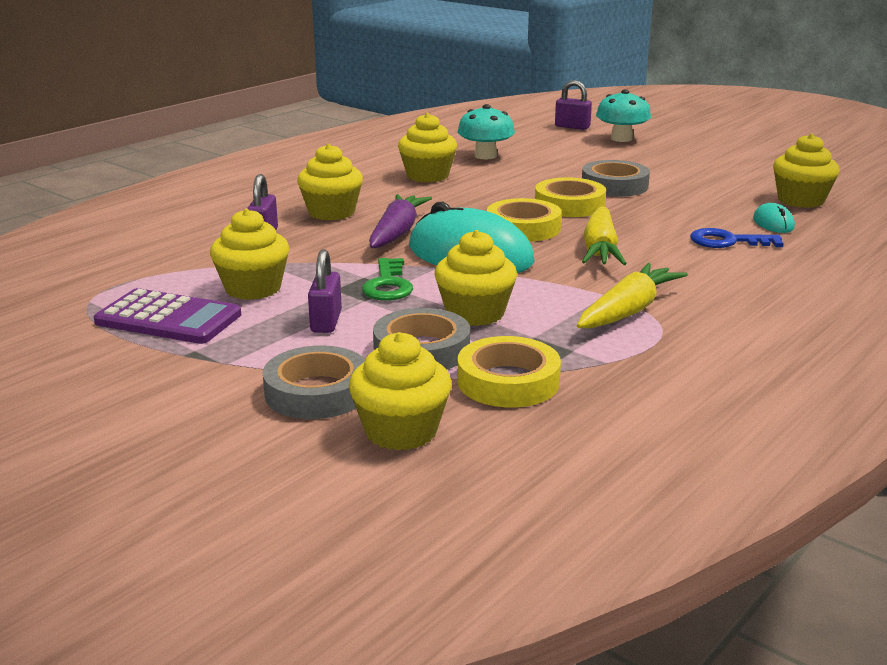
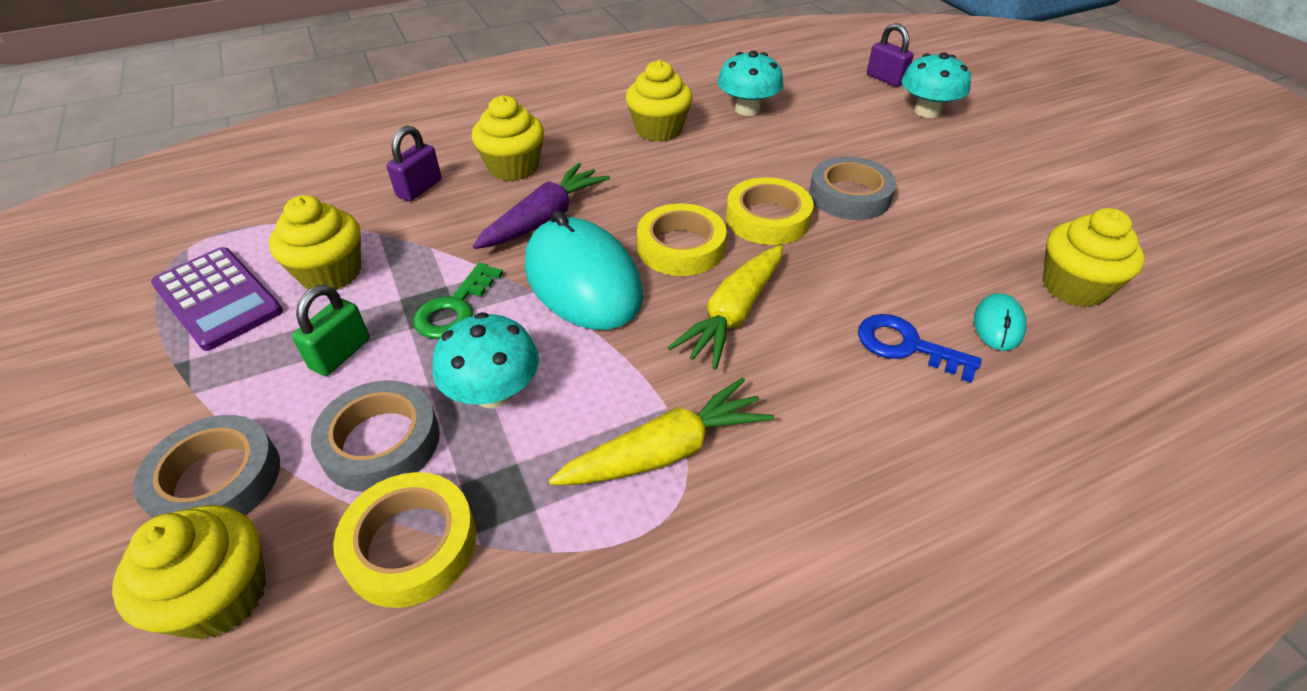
camera: 25 degrees right, 20 degrees up
(326, 322) = (340, 354): purple padlock -> green padlock
(475, 313) = (493, 392): yellow cupcake -> turquoise mushroom

